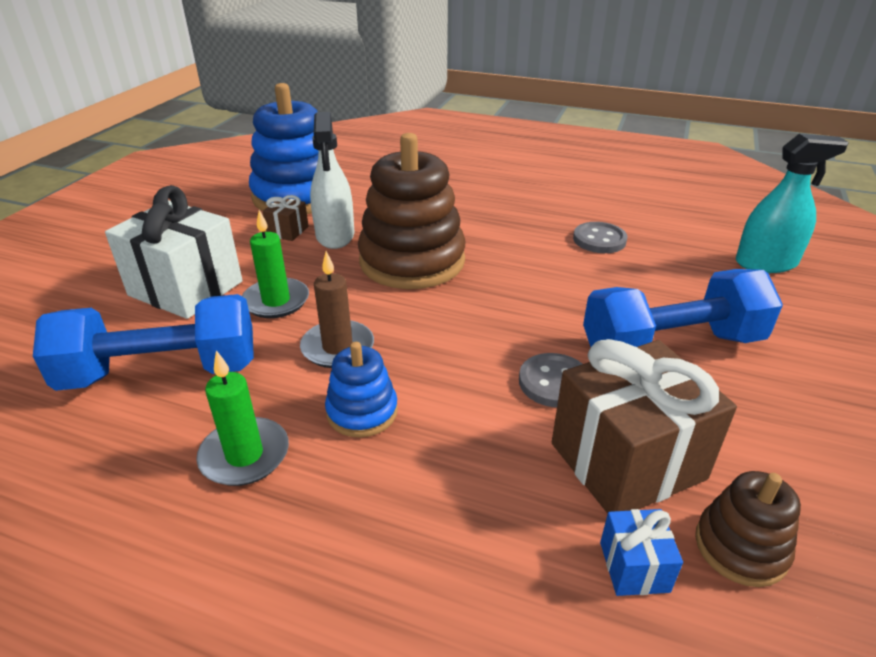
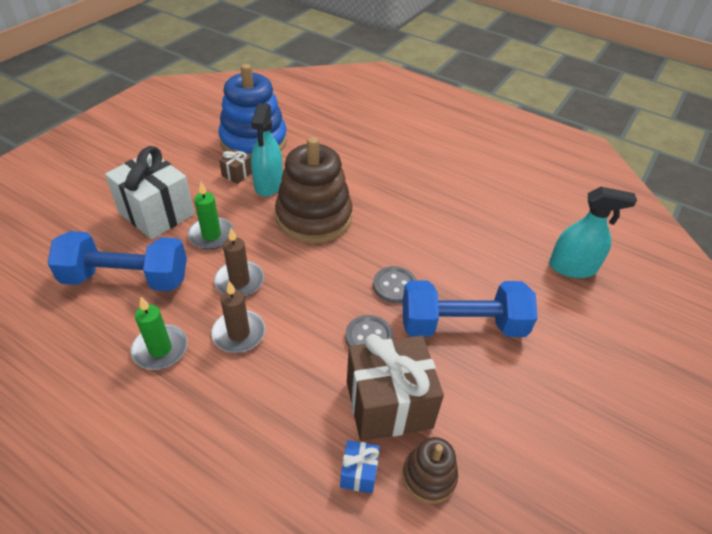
camera: 10 degrees right, 10 degrees up
(335, 235) = (268, 184): white spray bottle -> turquoise spray bottle
(362, 412) = (239, 333): blue stacking toy -> brown candle
(599, 240) = (457, 222): grey button -> grey button (394, 286)

